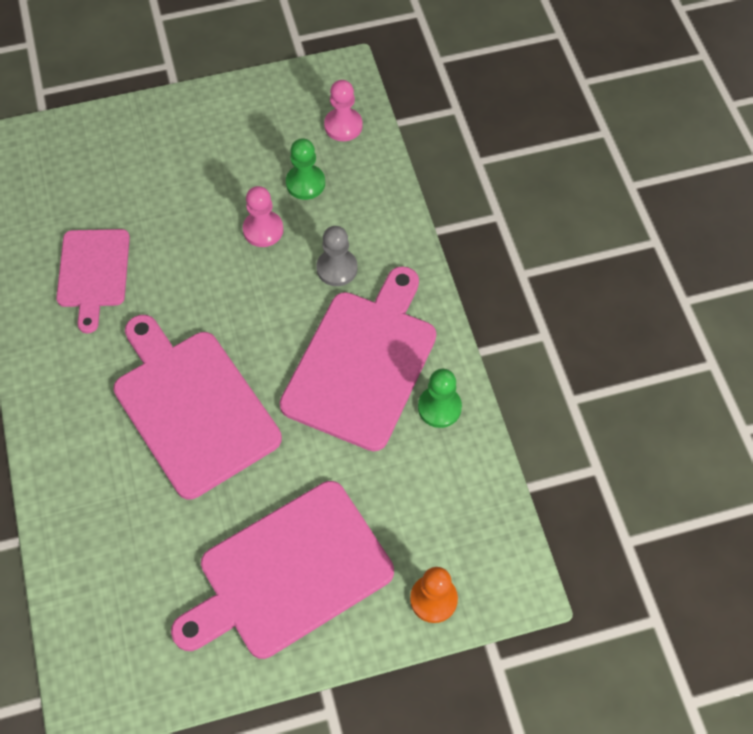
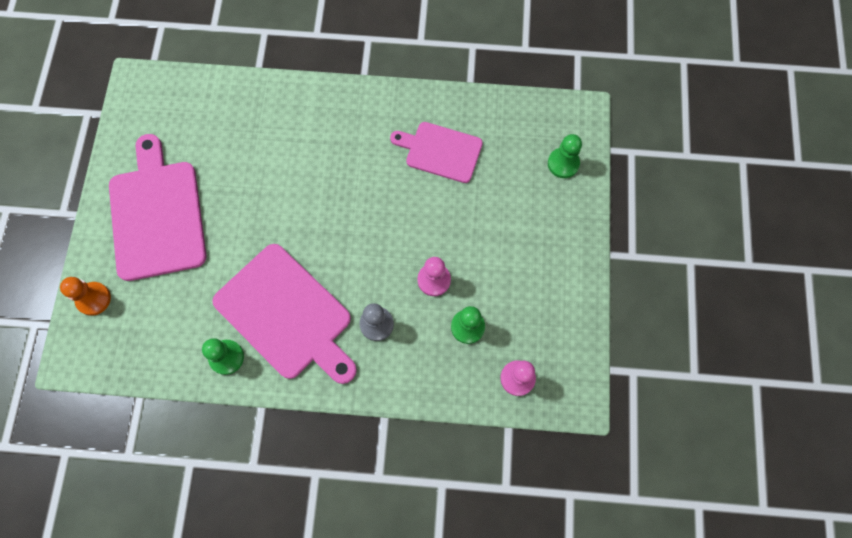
camera: 110 degrees right, 10 degrees up
(74, 147) = (563, 163): none -> green pawn
(193, 407) = (302, 189): pink cutting board -> none

